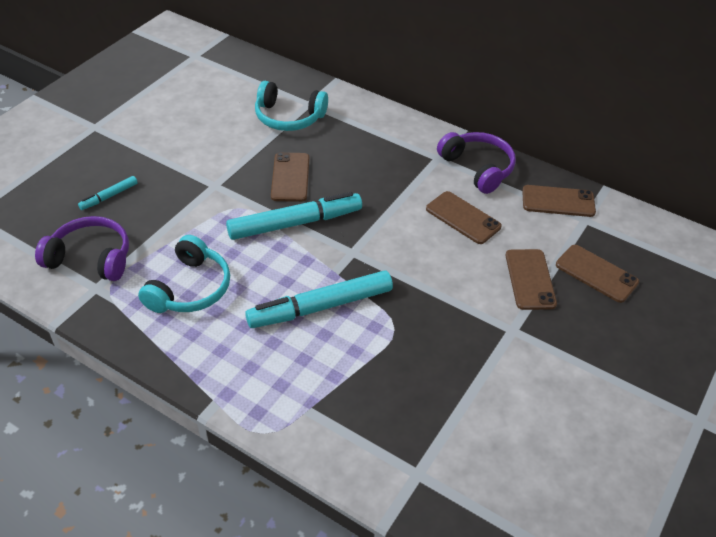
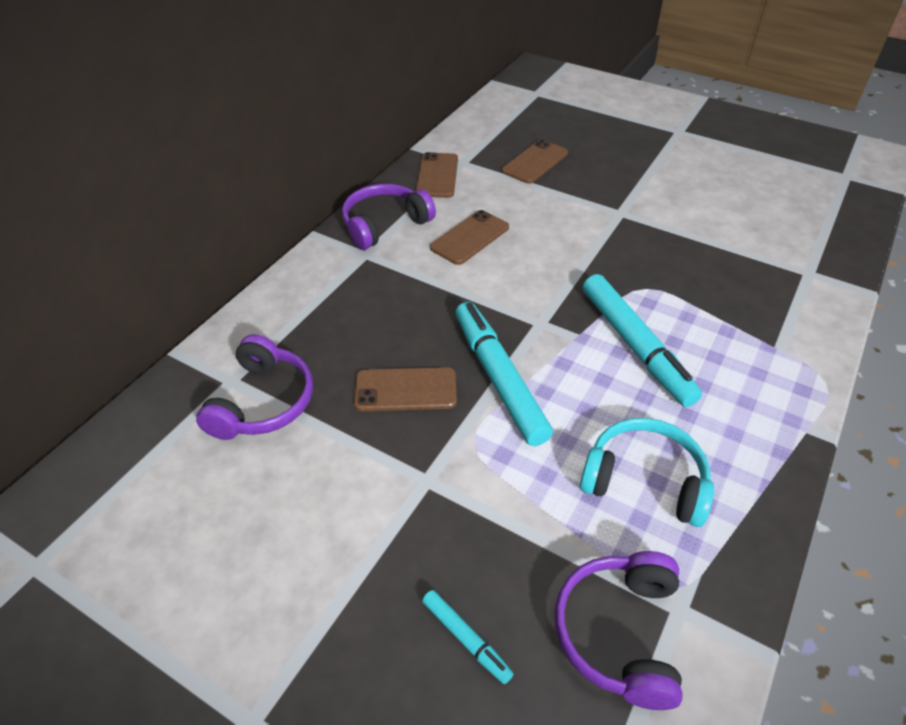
camera: 90 degrees left, 0 degrees up
(288, 117) = (263, 402): turquoise headphones -> purple headphones
(530, 279) = (552, 199): brown phone -> none

